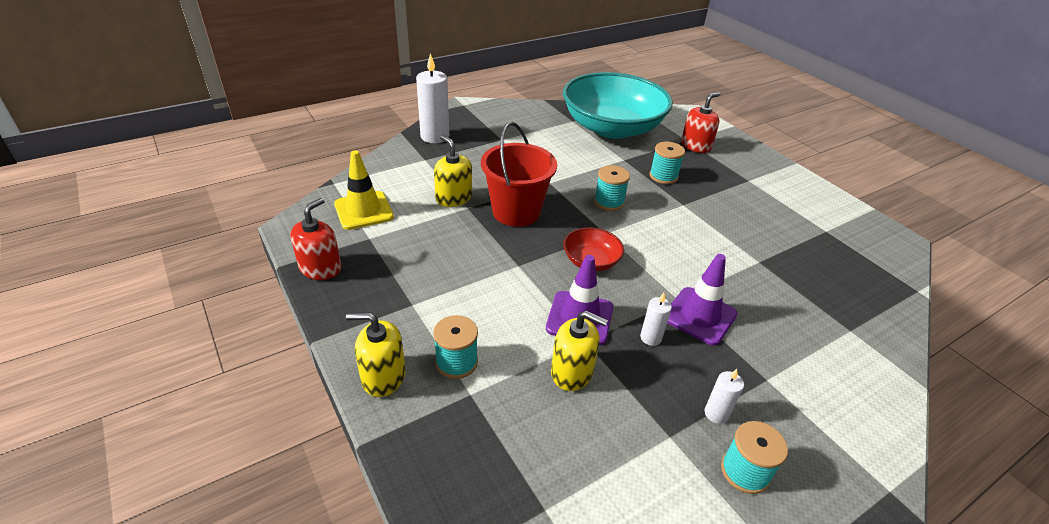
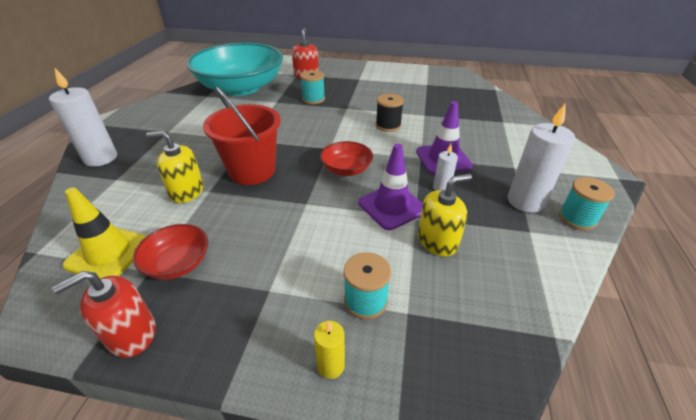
camera: 45 degrees left, 0 degrees up
(320, 268) = (131, 334): red soap dispenser -> red soap dispenser turned 105 degrees counterclockwise
(383, 376) = (331, 365): yellow soap dispenser -> yellow candle
(388, 245) = (178, 263): none -> red bowl
(609, 202) = (304, 130): turquoise spool -> none
(697, 247) = (388, 125): none -> black spool
(716, 414) = (525, 201): white candle -> white candle, size x1.95

